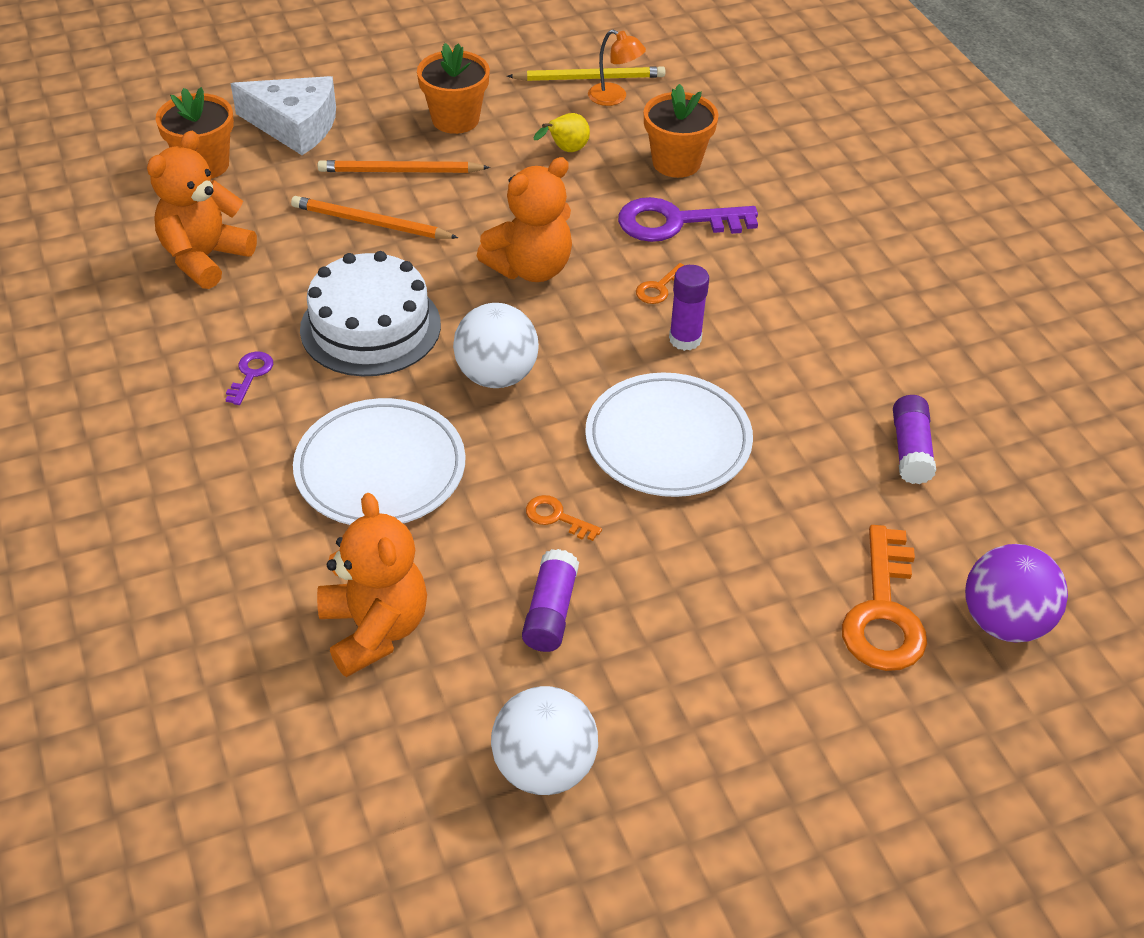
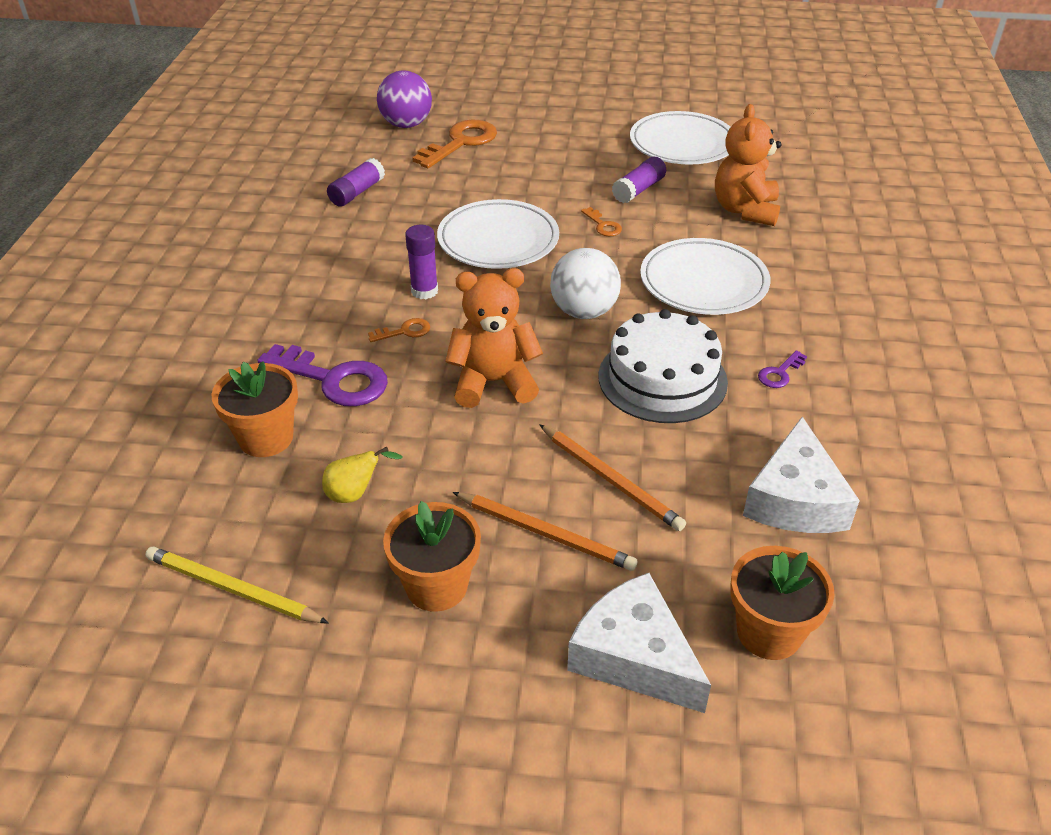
camera: 150 degrees left, 5 degrees down
(205, 258) = (795, 499): orange teddy bear -> white cheese
(544, 767) = (682, 144): white ball -> white plate
(614, 98) = (236, 546): orange lamp -> none

